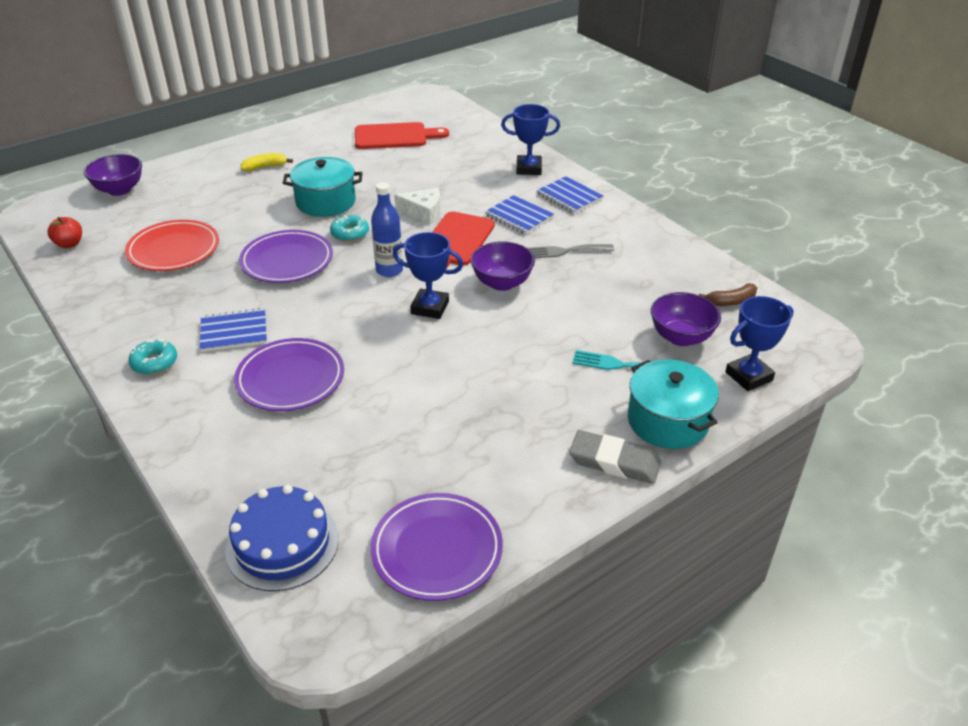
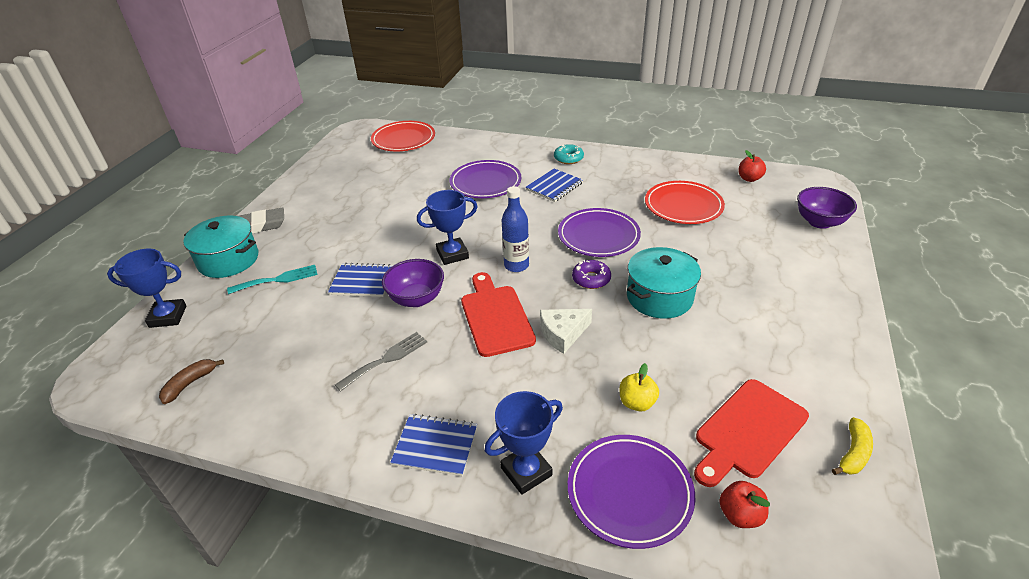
camera: 145 degrees right, 0 degrees up
(265, 167) = (777, 304): yellow banana -> yellow banana (853, 453)
(282, 544) = (403, 139): blue cake -> red plate
(350, 233) = (591, 279): turquoise donut -> purple donut
(431, 166) = (637, 403): none -> yellow apple
(437, 550) = (332, 163): purple plate -> purple plate (629, 492)
(447, 121) = (740, 515): none -> red apple
(519, 216) = (466, 380): blue notebook -> blue notebook (362, 281)
(681, 337) = (233, 323): purple bowl -> none
(748, 376) = (168, 316): blue trophy -> blue trophy turned 60 degrees clockwise

